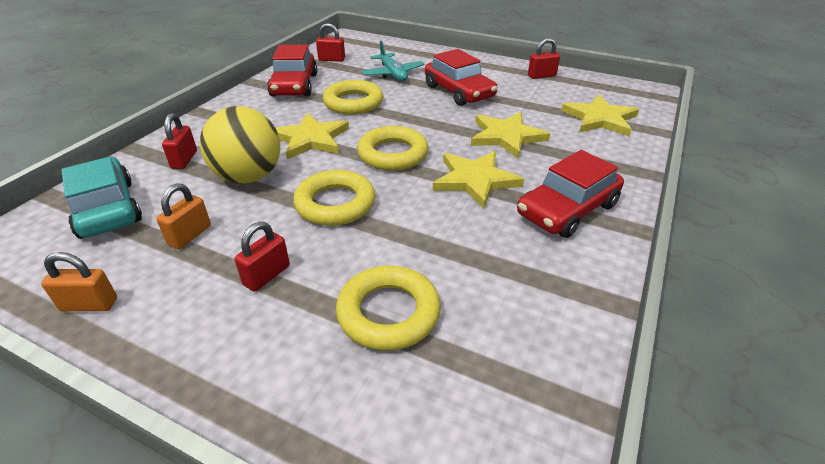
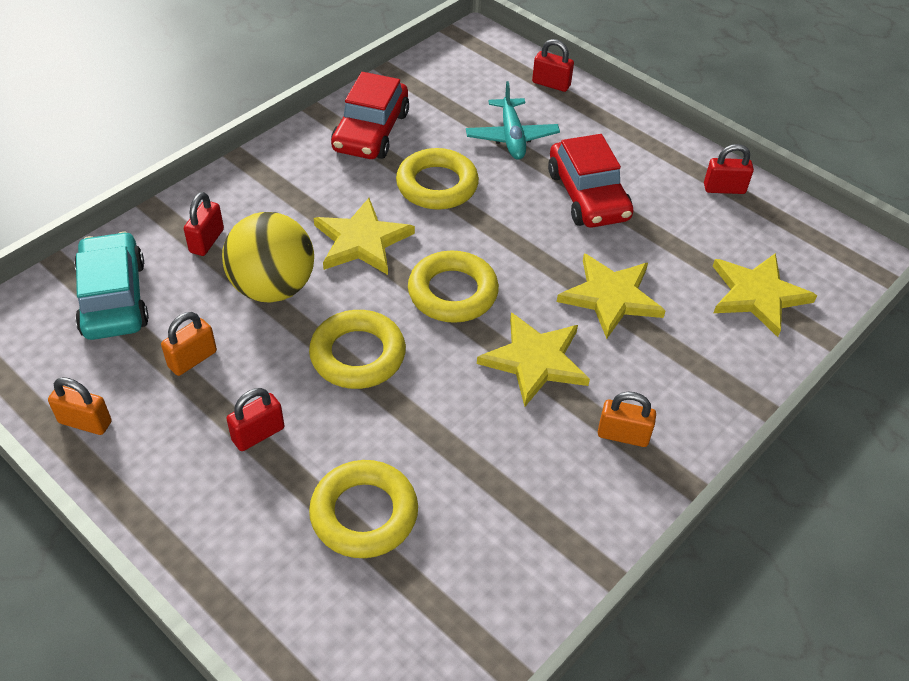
camera: 15 degrees right, 10 degrees up
(331, 59) = (437, 86): red padlock -> red padlock (551, 84)
(567, 210) = (623, 435): red car -> orange padlock

